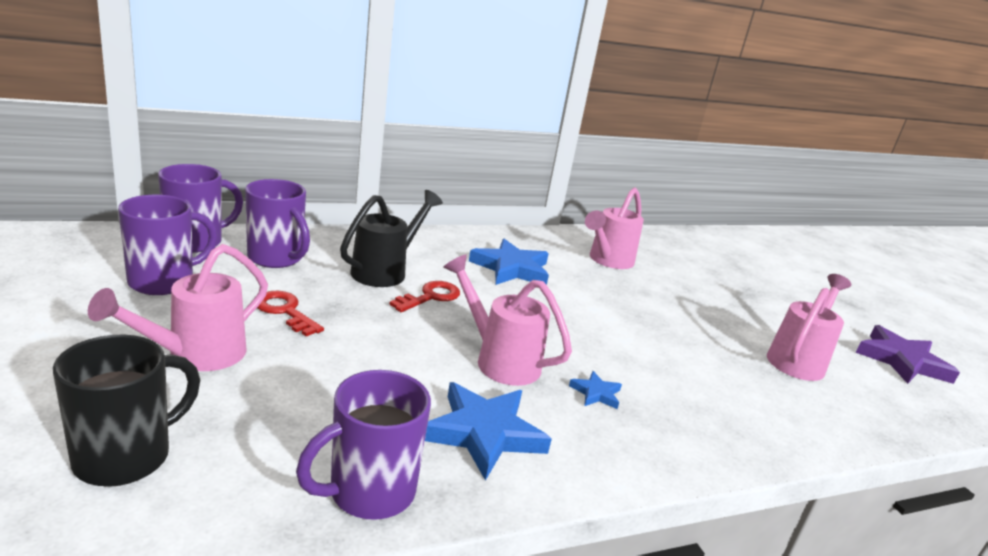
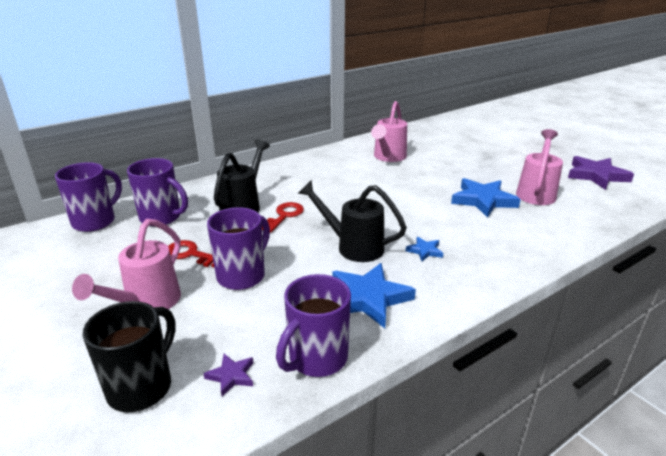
camera: 10 degrees left, 5 degrees up
(164, 282) = (90, 257): purple mug -> purple mug (242, 275)
(245, 479) = (231, 376): none -> purple star
(499, 360) = (353, 246): pink watering can -> black watering can
(511, 268) = (328, 180): blue star -> blue star (483, 200)

